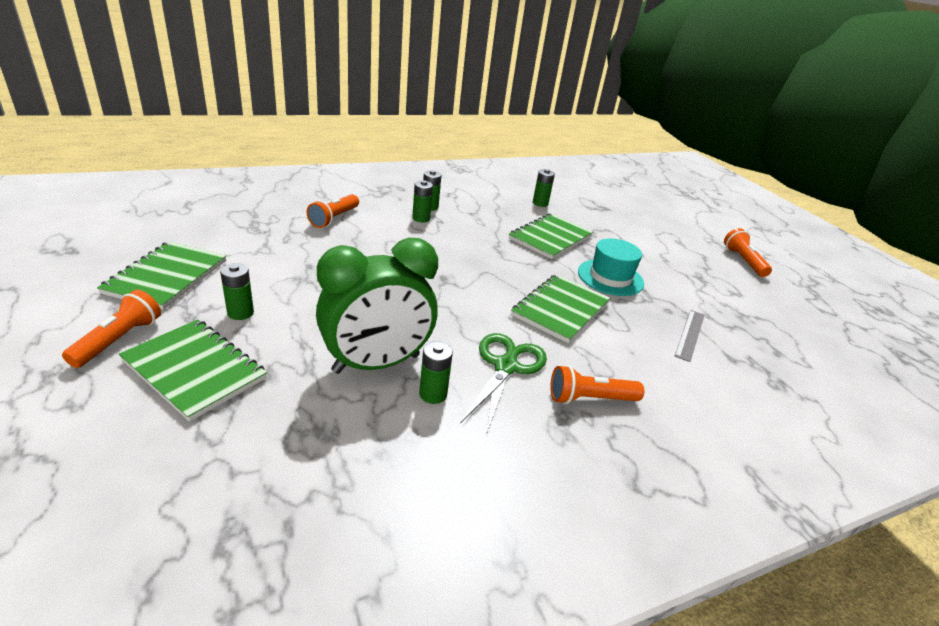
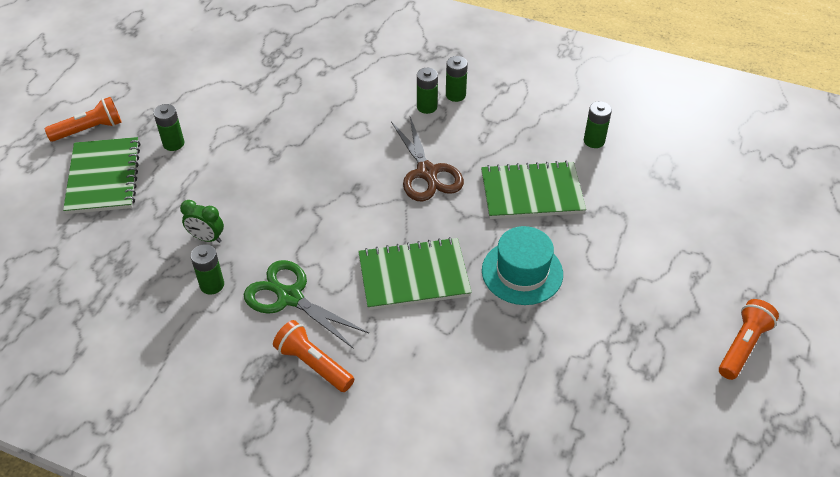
camera: 50 degrees right, 15 degrees up
(167, 277) = (163, 85): green notebook -> none
(334, 218) = (346, 73): orange flashlight -> none
(376, 364) = (206, 238): green clock -> green clock, size x0.41
(477, 251) = (427, 172): none -> brown scissors
(506, 366) = (290, 297): green scissors -> green scissors turned 120 degrees counterclockwise
(690, 334) = (501, 376): grey ruler -> none

